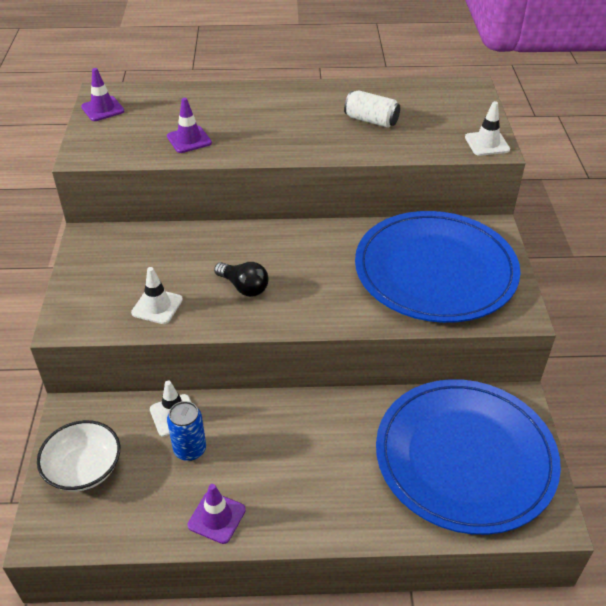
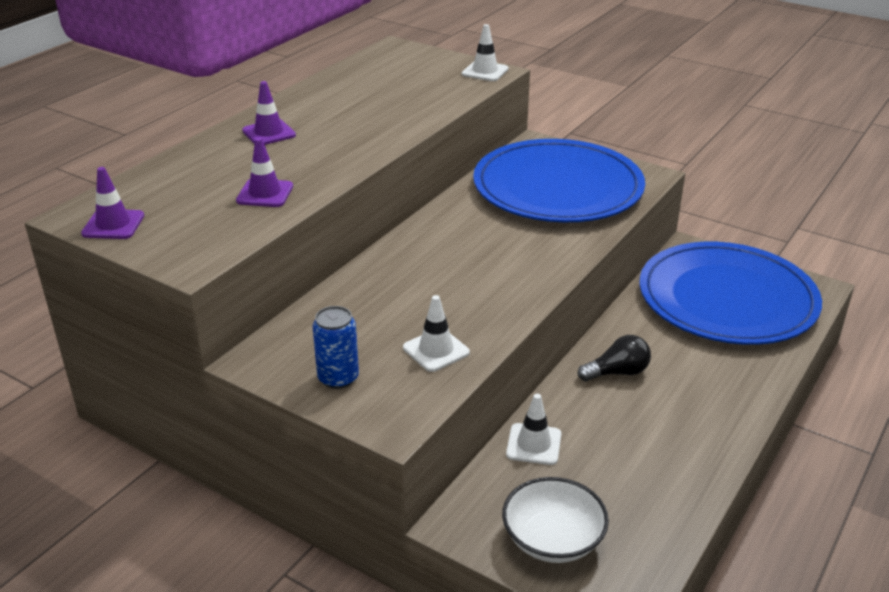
camera: 55 degrees left, 10 degrees down
(190, 449) = (590, 450): blue can -> blue can (338, 378)
(216, 517) = (691, 464): purple traffic cone -> purple traffic cone (269, 133)
(244, 287) = (467, 288): black light bulb -> black light bulb (617, 372)
(371, 120) = (377, 101): white can -> none

